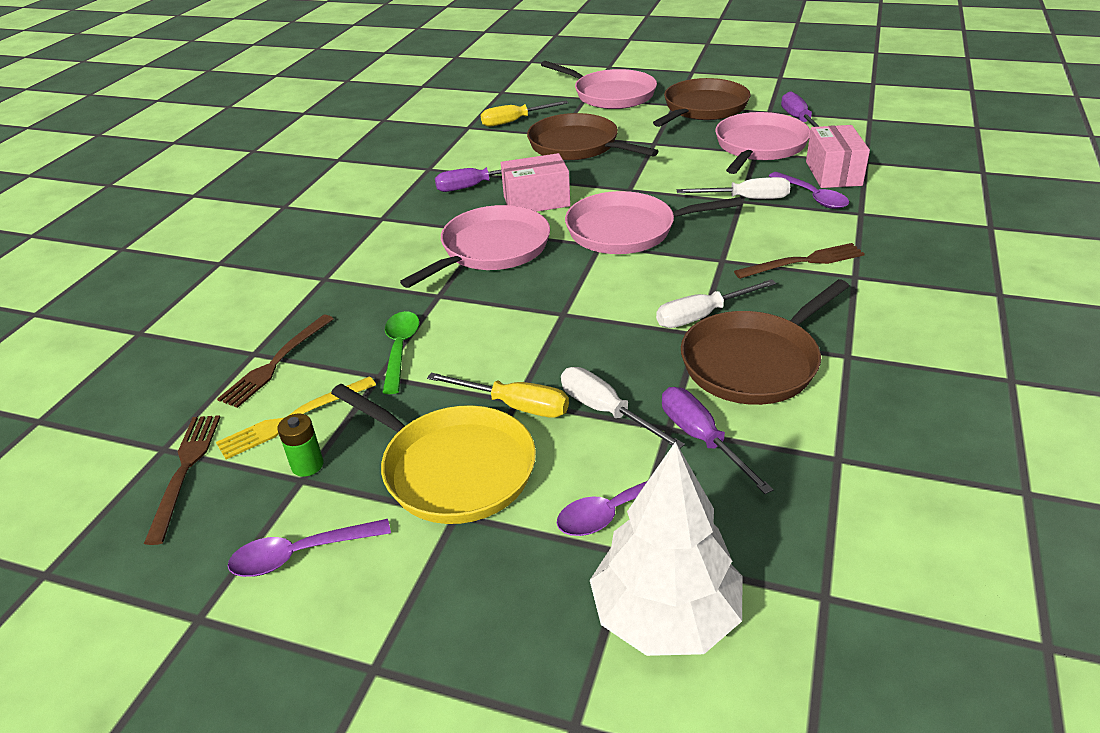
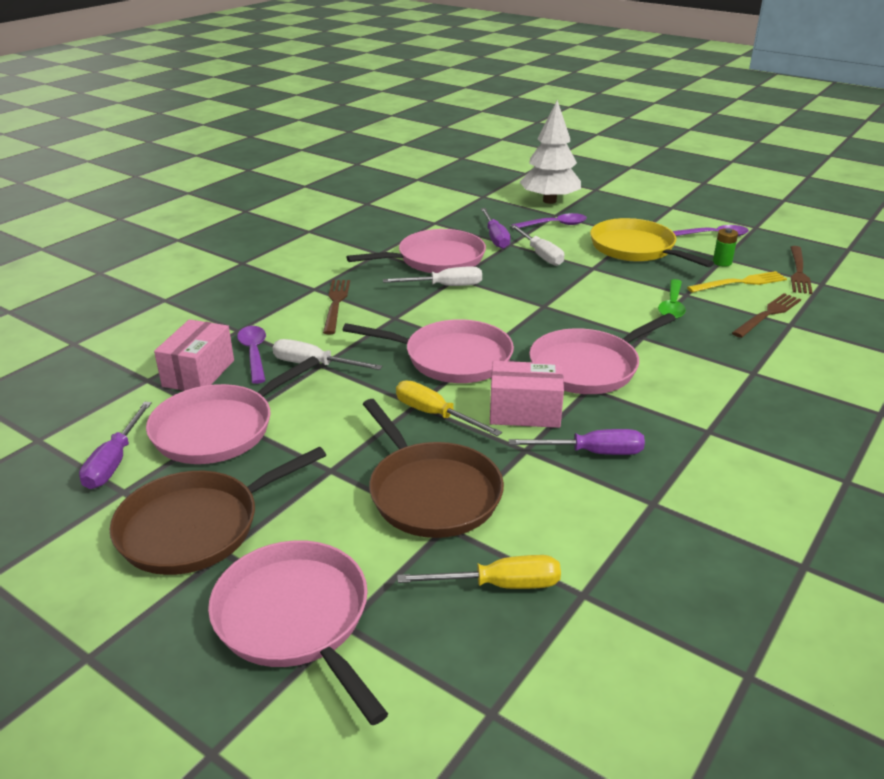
camera: 165 degrees left, 5 degrees down
(515, 406) = (594, 265): yellow screwdriver -> yellow screwdriver (435, 414)
(754, 362) = (436, 259): brown pan -> pink pan
(803, 262) = (336, 304): brown fork -> brown fork turned 90 degrees clockwise

